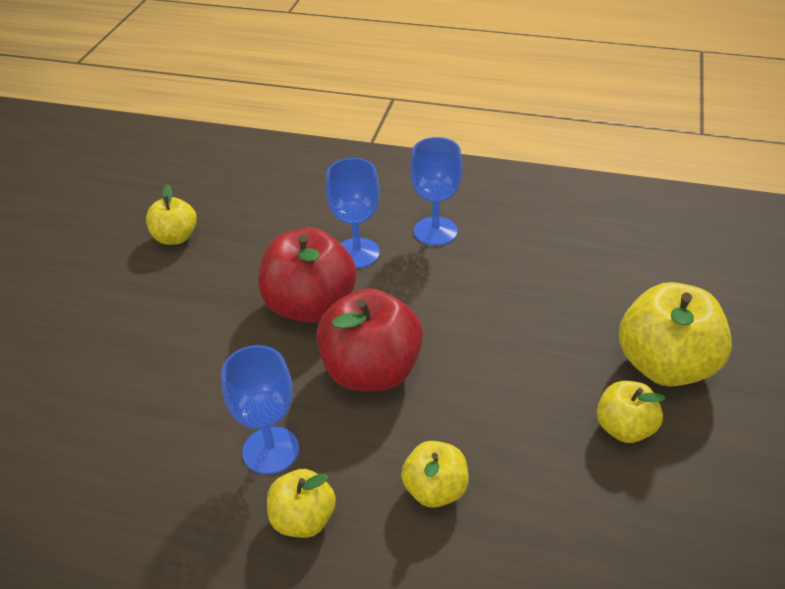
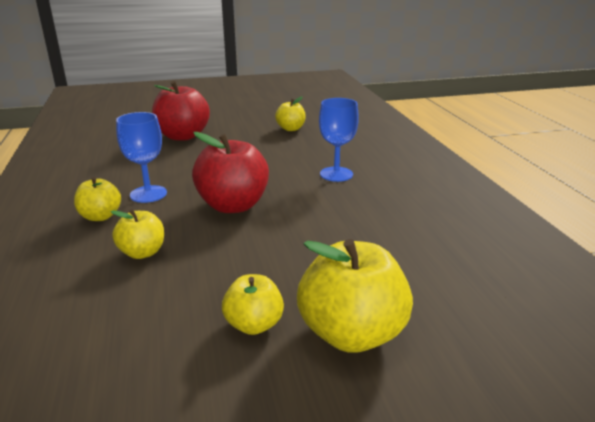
camera: 60 degrees right, 15 degrees down
(310, 306) = (273, 174): red apple -> red apple (183, 136)
(435, 231) = (391, 192): blue goblet -> none

